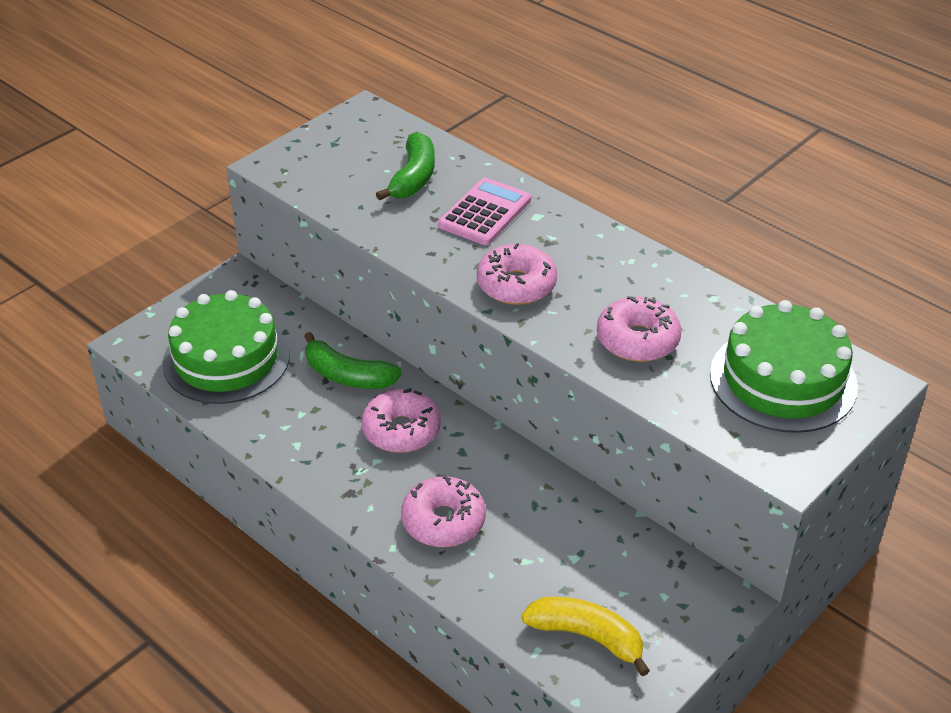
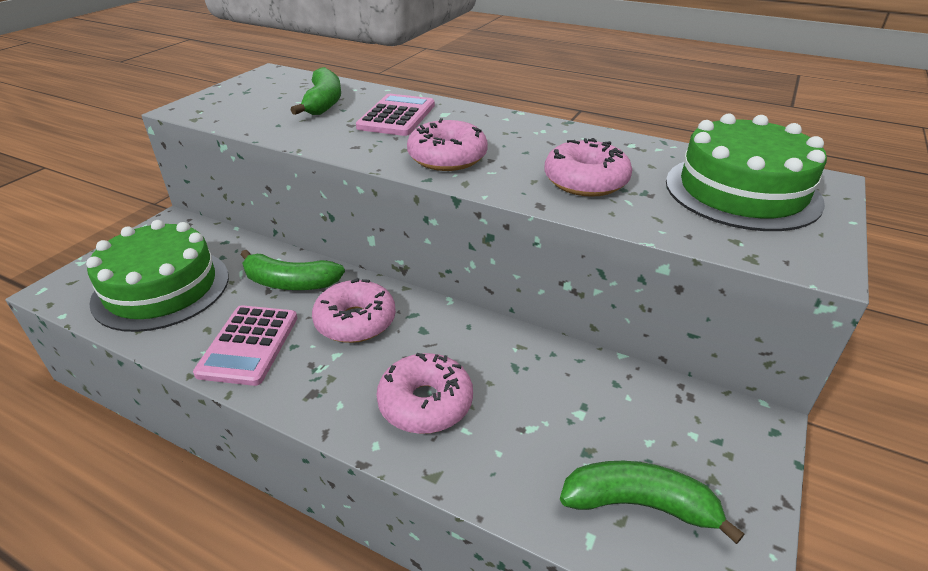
camera: 15 degrees left, 5 degrees down
(301, 436) = (248, 345): none -> pink calculator
(587, 637) = (639, 504): yellow banana -> green banana

